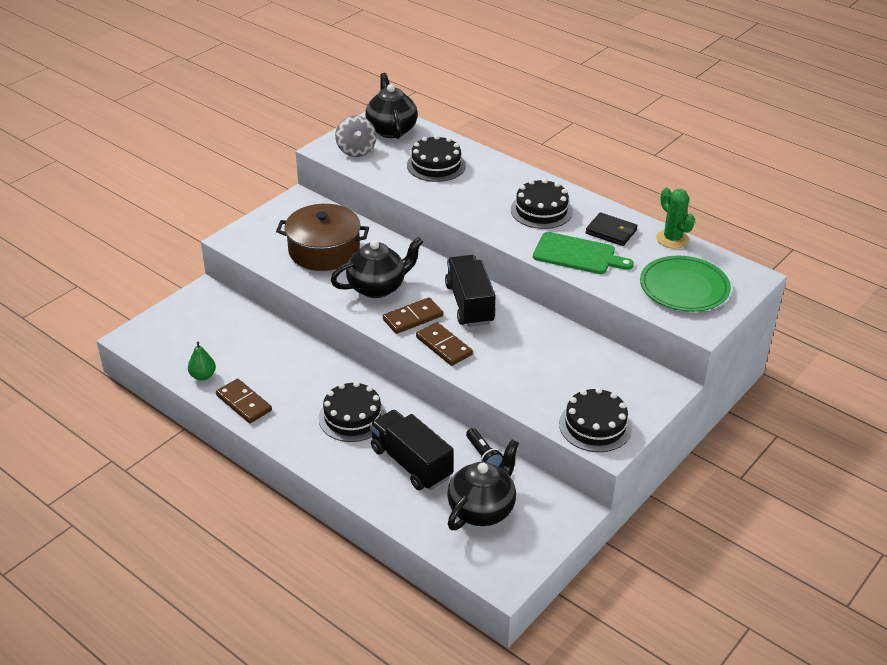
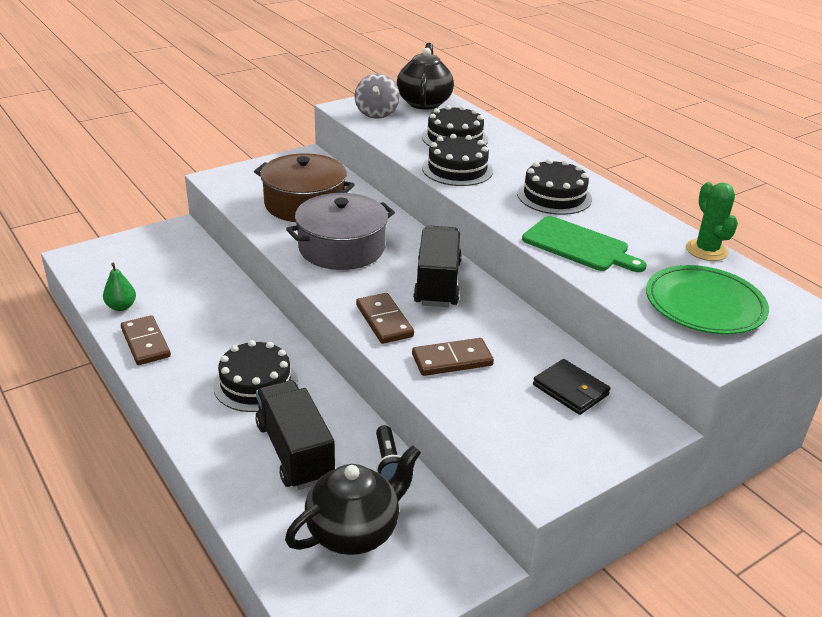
camera: 15 degrees right, 5 degrees down
(377, 287) = (341, 248): black teapot -> grey pot
(413, 318) = (364, 285): brown domino -> brown domino (452, 360)
(595, 426) = (533, 453): black cake -> black cake (457, 169)
(611, 232) = (630, 230): black wallet -> black wallet (570, 390)

